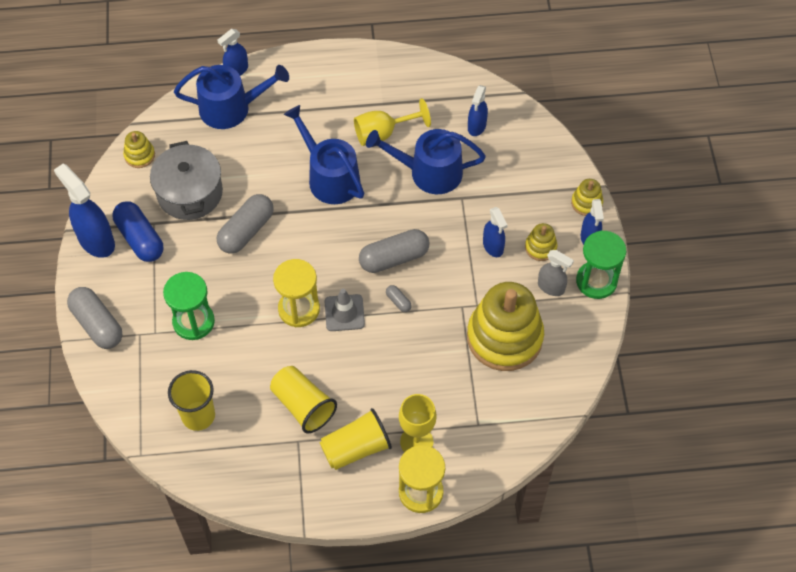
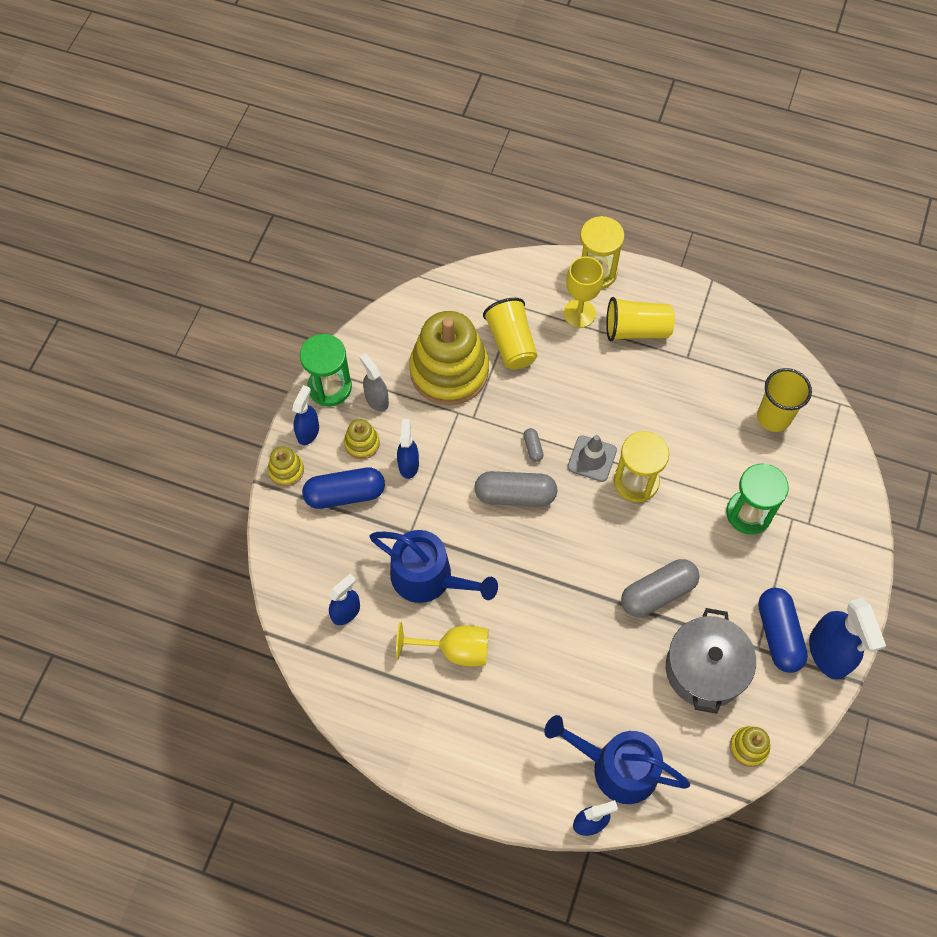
camera: 155 degrees left, 5 degrees up
(97, 324) = (850, 552): grey capsule -> none
(303, 406) = (670, 386): yellow cup -> yellow cup (511, 343)
(330, 177) = (540, 619): blue watering can -> none
(529, 204) = (345, 494): none -> blue capsule

